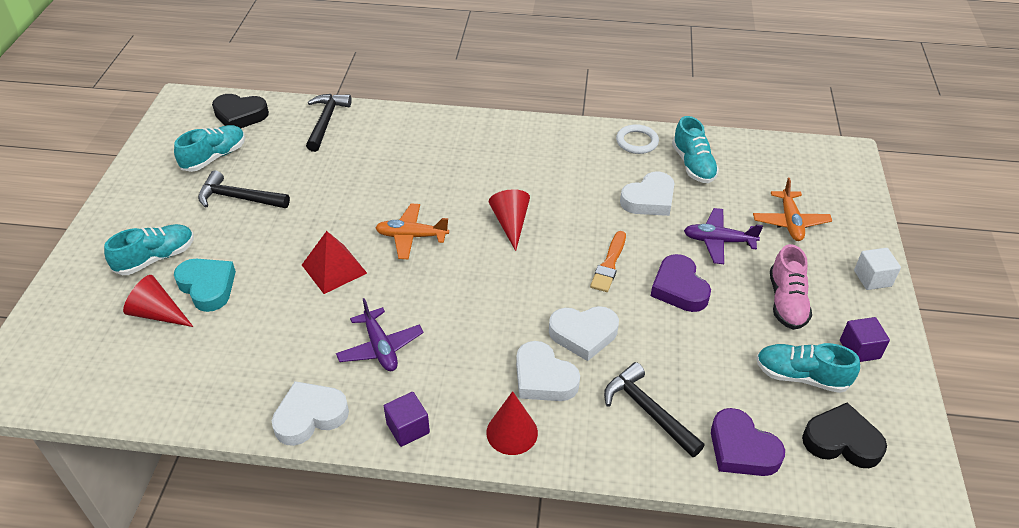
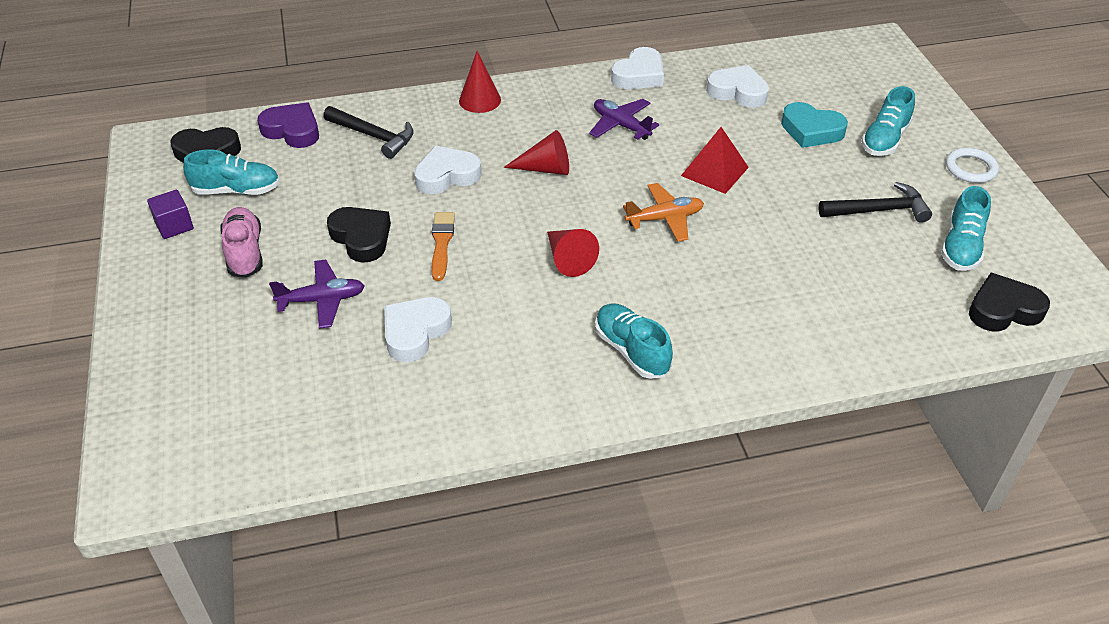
camera: 160 degrees right, 0 degrees up
(158, 313) = (828, 104): red cone -> red cone (545, 169)
(326, 121) = (890, 332): black hammer -> none
(408, 428) = (561, 85): purple cube -> none
(543, 378) = (470, 137): white heart -> white heart (738, 92)
(637, 142) = (453, 421): white ring -> white ring (970, 168)
(679, 288) = (361, 238): purple heart -> black heart
(693, 165) = (365, 402): turquoise shoe -> turquoise shoe (631, 350)
(790, 222) = (232, 348): orange plane -> none
(872, 278) = (141, 301): white cube -> none

